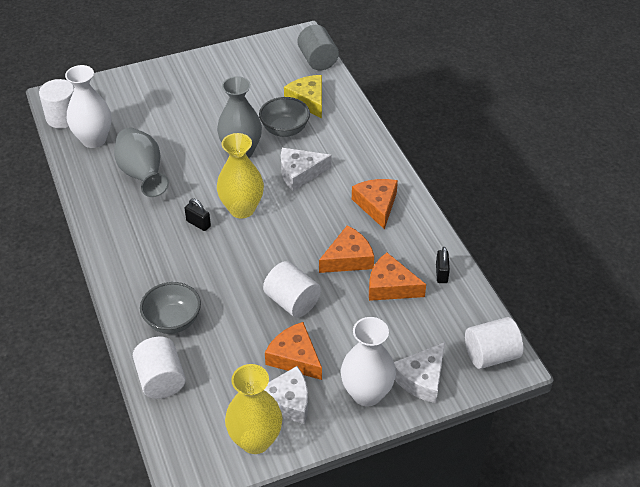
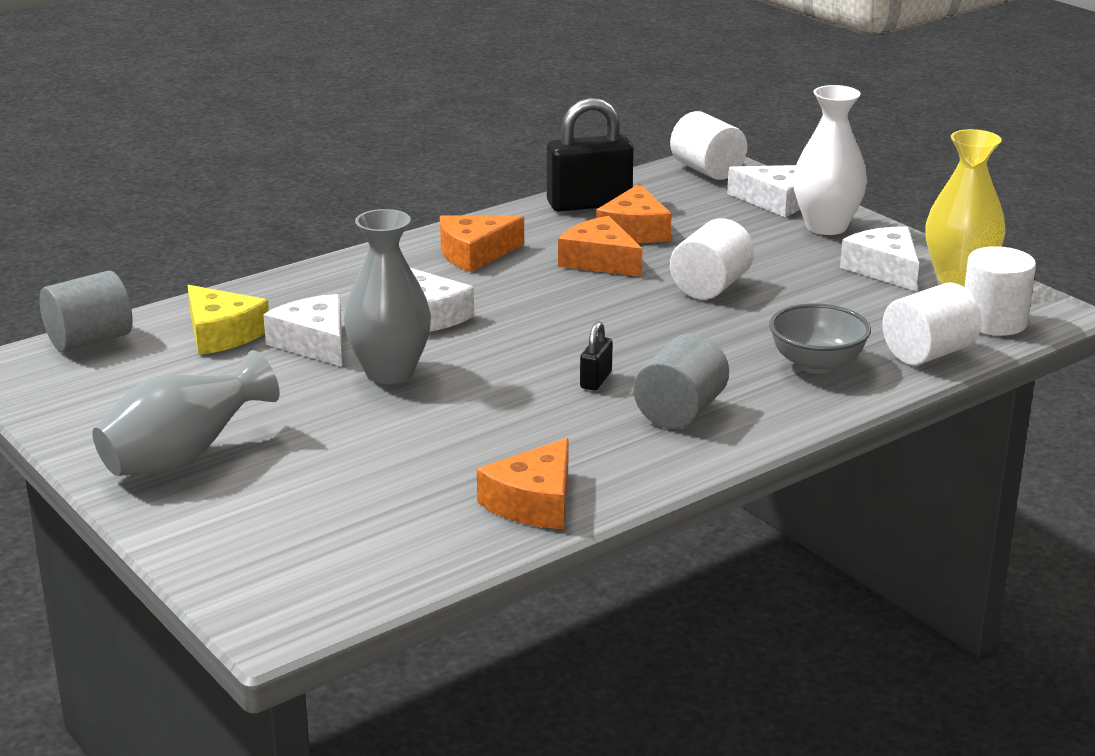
camera: 105 degrees left, 20 degrees down
(63, 117) = (351, 591): white cylinder -> white cylinder (994, 322)
(94, 140) = (414, 532): white vase -> none
(142, 175) = (498, 455): grey vase -> grey vase (183, 458)
(149, 248) = (680, 412): none -> grey cylinder
(242, 209) = (539, 350): yellow vase -> none
(285, 130) = (314, 343): grey bowl -> white cheese
(295, 357) = (808, 273): orange cheese -> orange cheese (534, 502)
(308, 100) = (222, 334): yellow cheese -> yellow cheese turned 90 degrees counterclockwise
(441, 273) = (589, 204): black padlock -> black padlock, size x2.13

